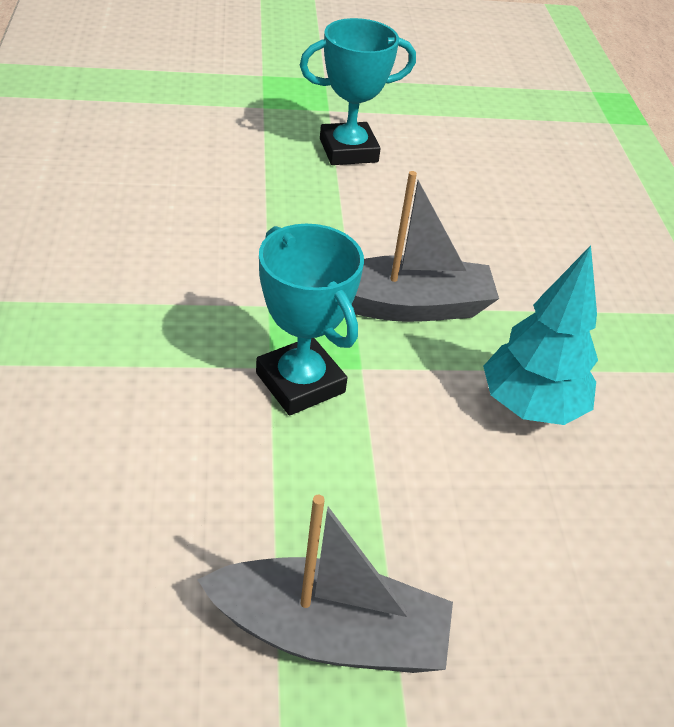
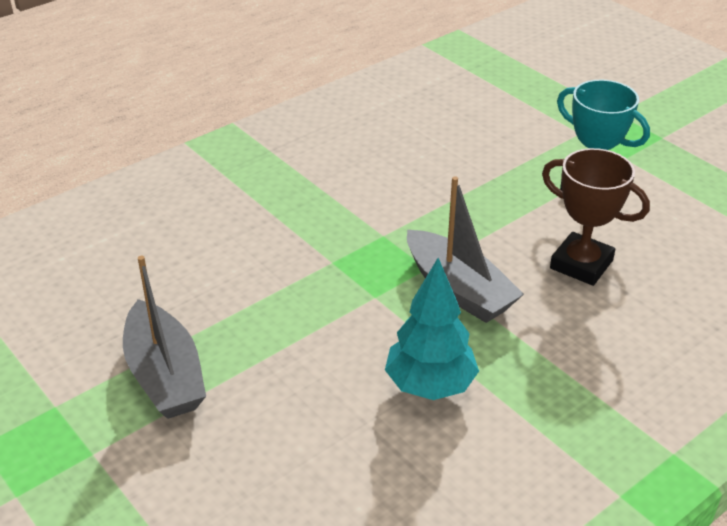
camera: 60 degrees right, 5 degrees down
(300, 383) = (332, 279): turquoise trophy -> none
(445, 217) = (581, 264): none -> brown trophy

